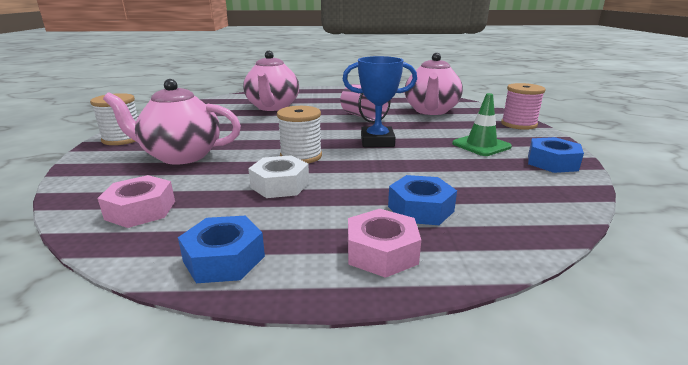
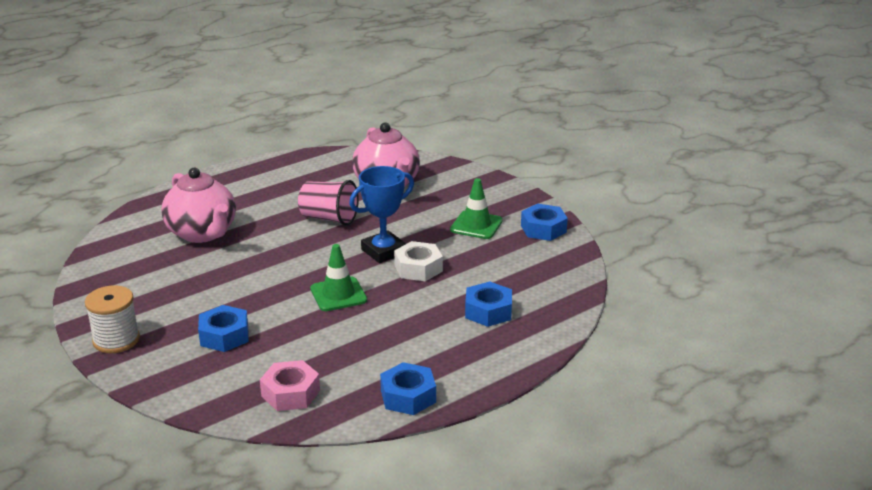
camera: 35 degrees left, 5 degrees up
(181, 156) = (224, 336): pink teapot -> blue nut
(280, 185) = (363, 330): white nut -> white nut (418, 268)
(301, 156) = (338, 294): white spool -> green traffic cone
(381, 252) = (495, 352): pink nut -> none
(518, 124) = (486, 182): pink spool -> none

